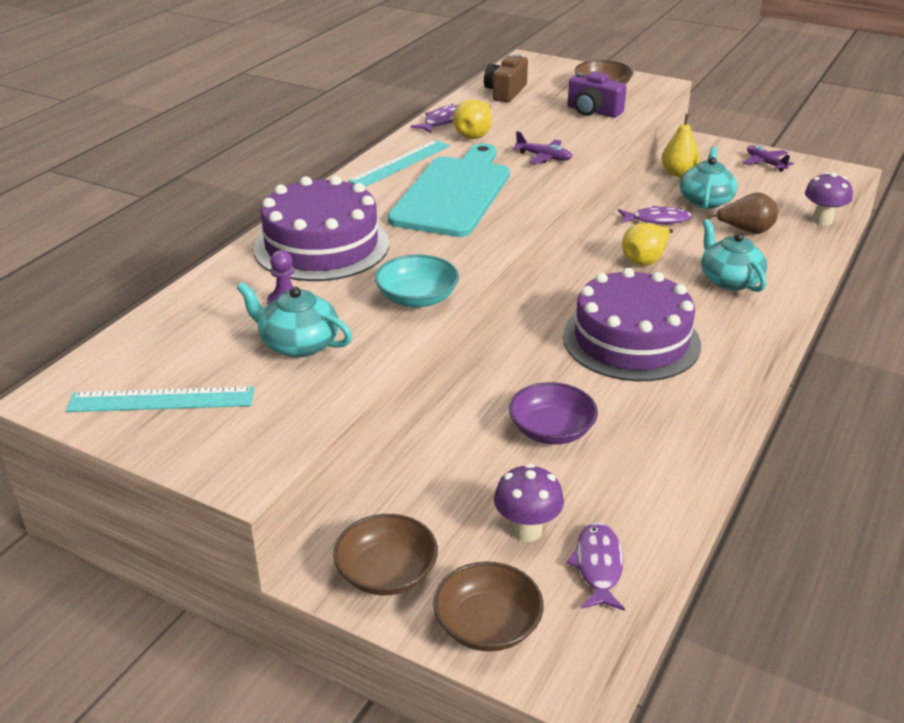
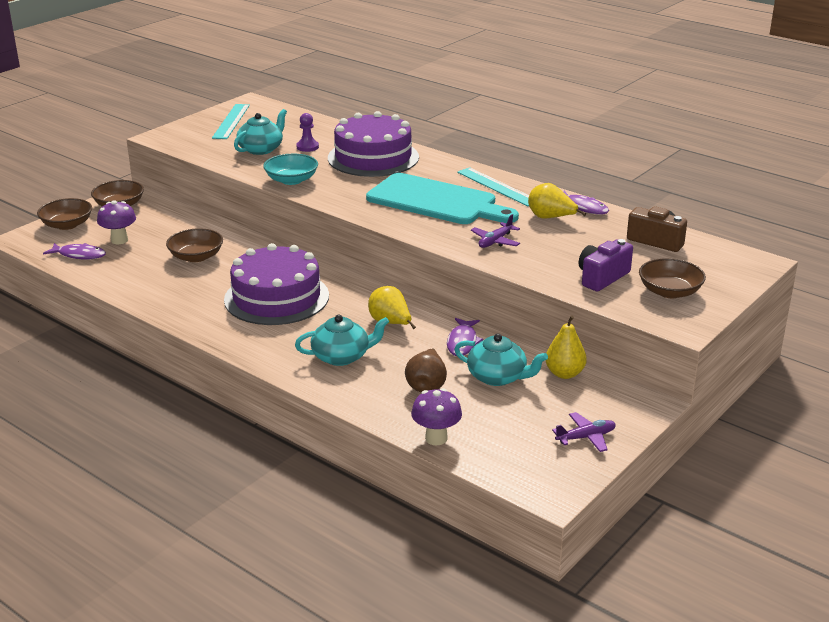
camera: 100 degrees right, 5 degrees down
(551, 430) = (196, 257): purple bowl -> brown bowl

